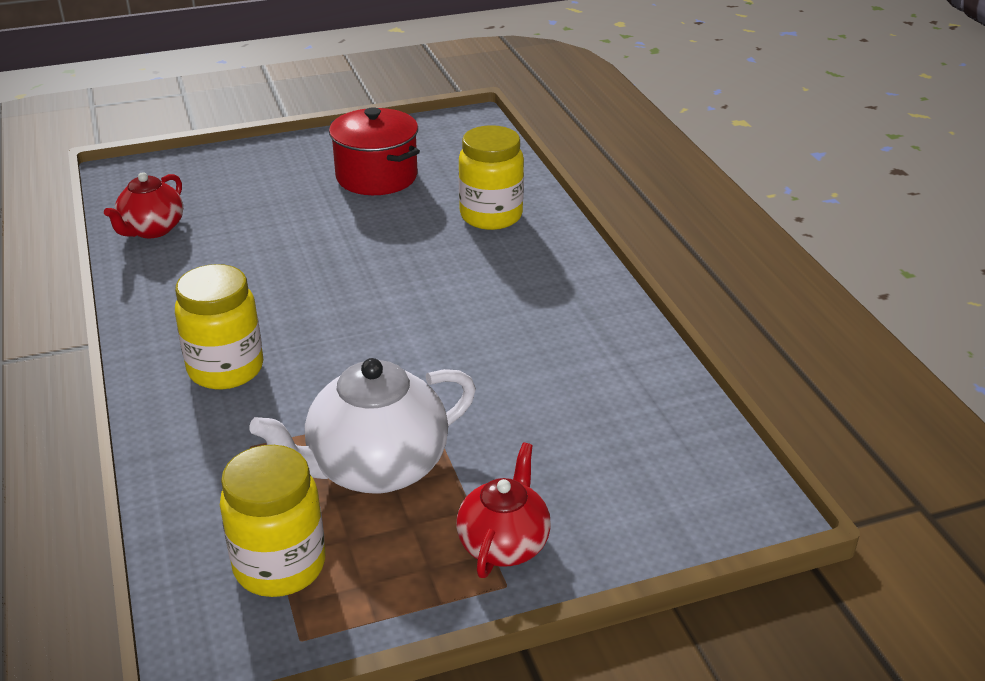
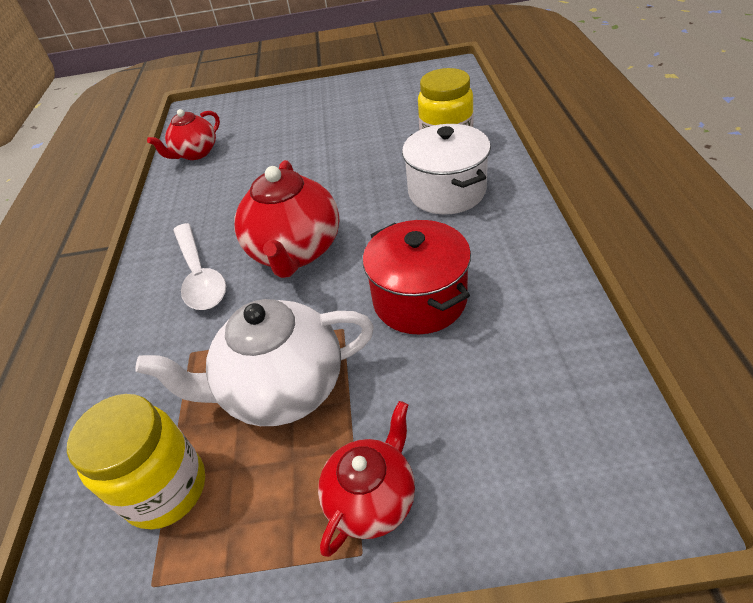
camera: 20 degrees right, 10 degrees up
(226, 369) = (200, 275): yellow jar -> white spoon
(339, 336) = (295, 251): none -> red teapot
(376, 177) = (366, 113): red pot -> red pot (419, 300)
(504, 265) = (447, 192): none -> white pot

